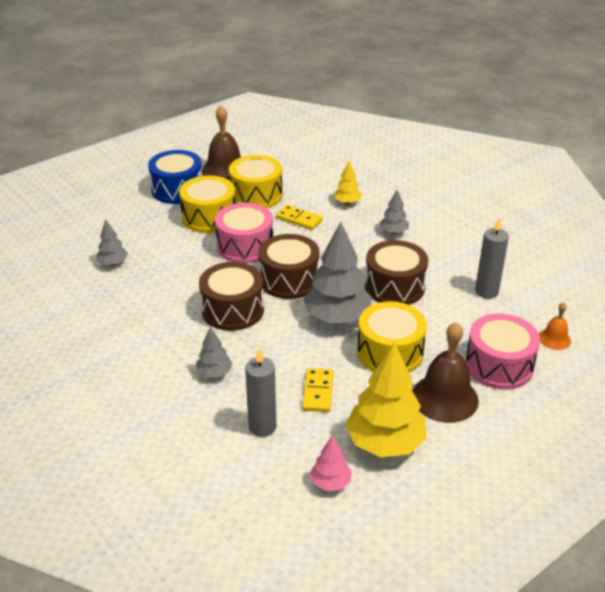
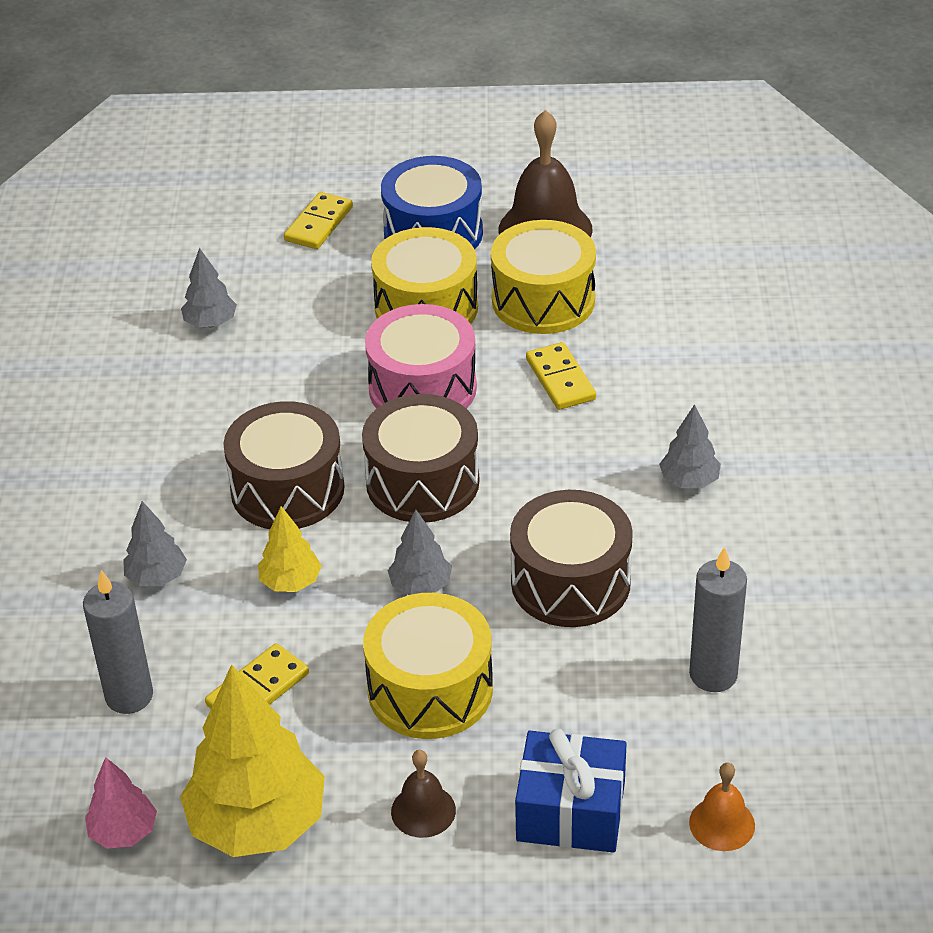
camera: 40 degrees right, 5 degrees up
(119, 206) = (318, 224): none -> yellow domino
(337, 317) = (420, 586): grey tree -> grey tree, size x0.50
(347, 202) = (677, 385): yellow tree -> yellow tree (291, 582)
(445, 398) = (423, 810): brown bell -> brown bell, size x0.52
(499, 365) = (571, 811): pink drum -> blue gift

